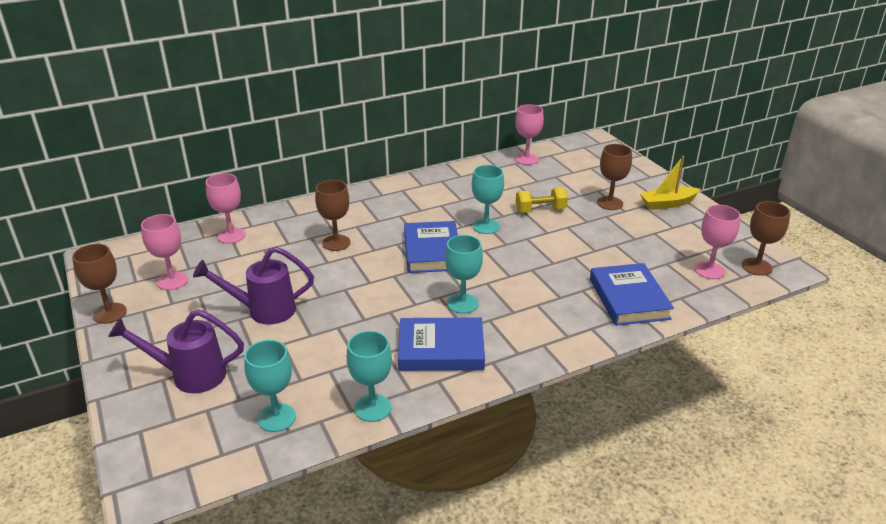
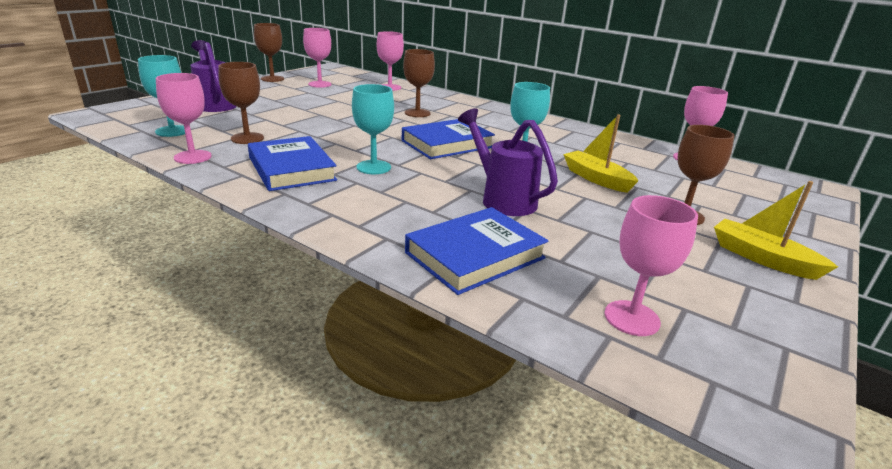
camera: 60 degrees right, 5 degrees down
(263, 310) = (304, 108): purple watering can -> purple watering can (502, 199)
(372, 408) = (193, 157): turquoise goblet -> pink goblet
(540, 210) = (596, 179): yellow dumbbell -> yellow boat
(756, 267) = (717, 374): brown goblet -> brown goblet (247, 138)

